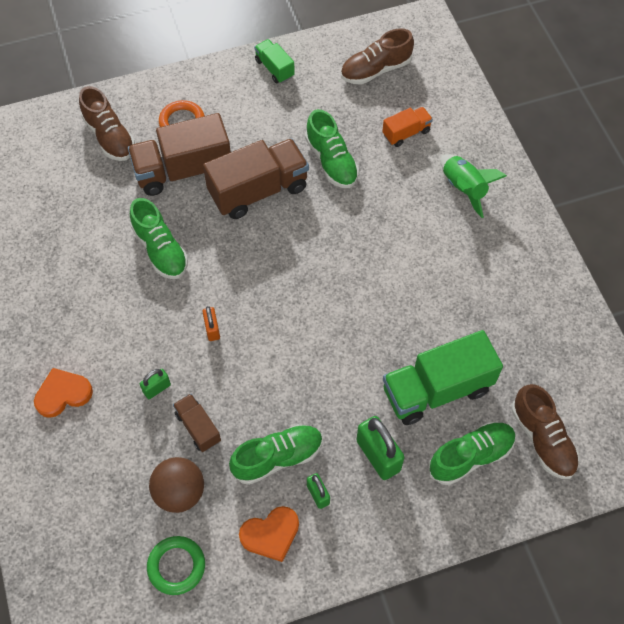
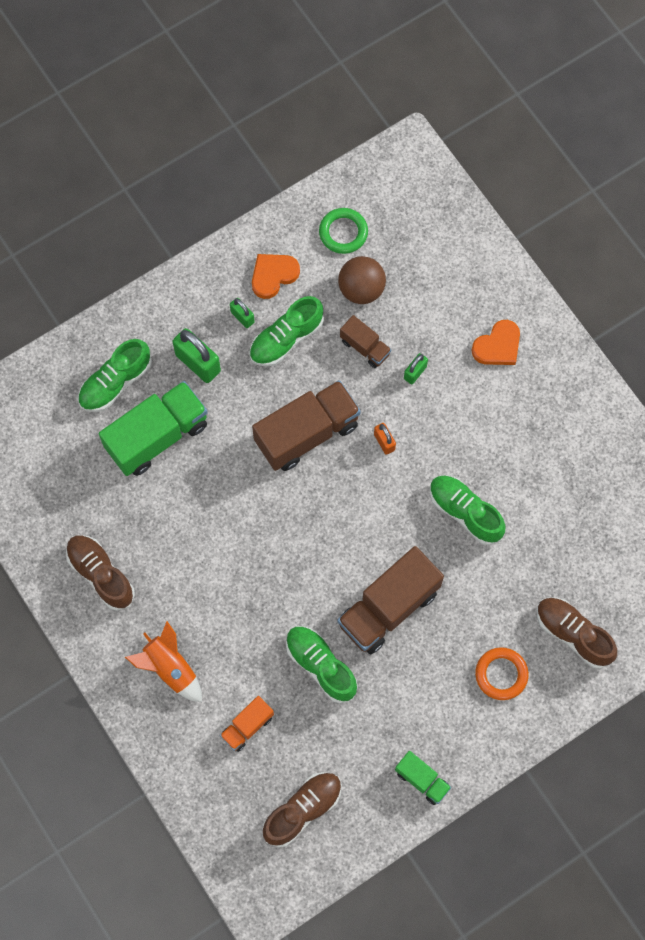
camera: 165 degrees right, 10 degrees up
(183, 170) = (477, 612): brown truck -> brown truck (307, 433)
(463, 188) = (170, 668): green rocket -> orange rocket
(542, 439) = (53, 414): brown shoe -> brown shoe (101, 574)

